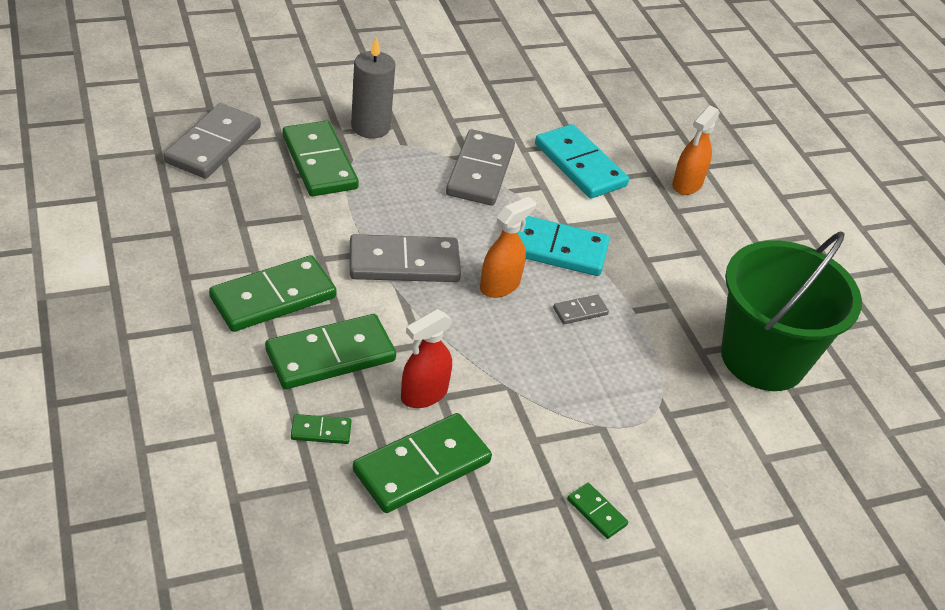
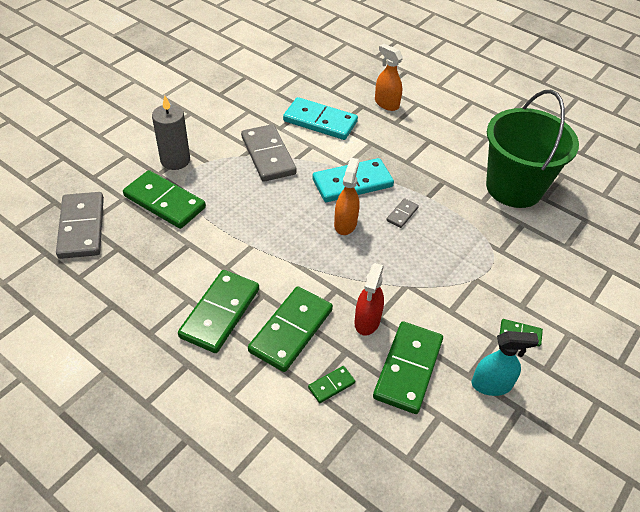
camera: 30 degrees left, 5 degrees up
(404, 263) = (278, 241): grey domino -> none
(504, 540) = (491, 385): none -> turquoise spray bottle
(687, 184) = (386, 103): orange spray bottle -> orange spray bottle turned 135 degrees clockwise

